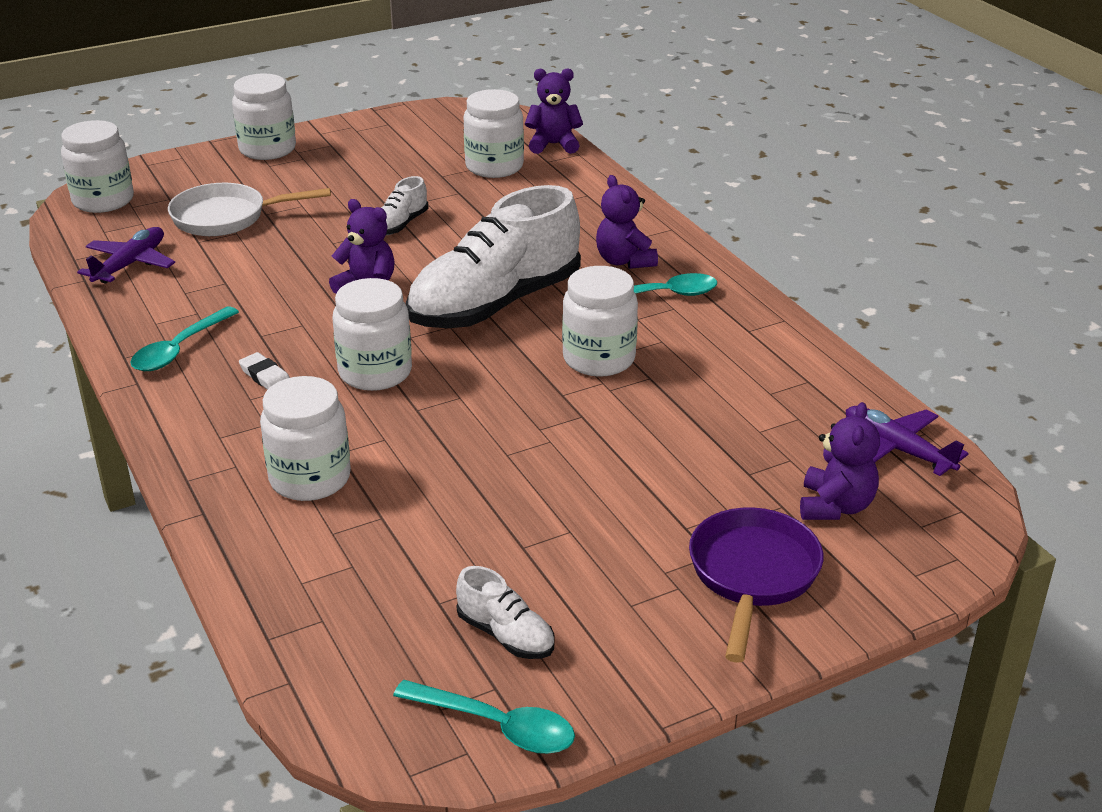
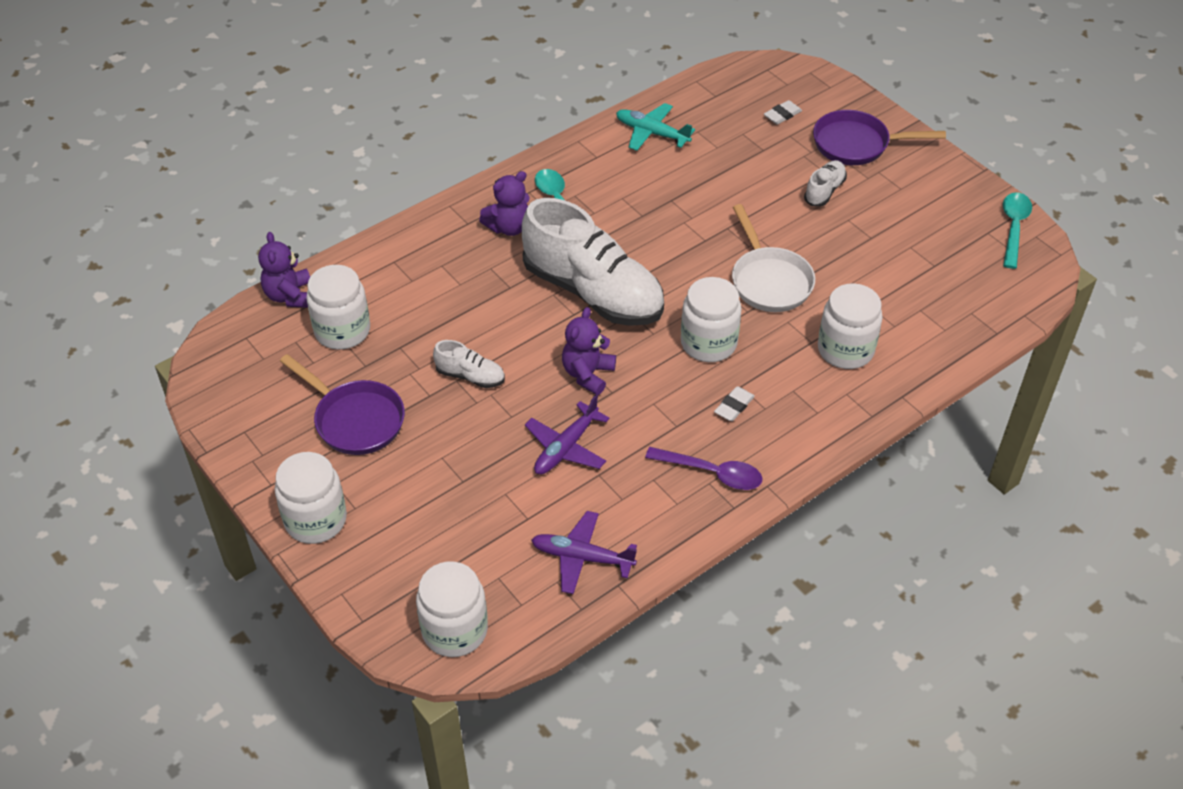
camera: 100 degrees left, 15 degrees up
(180, 349) = (711, 473): turquoise spoon -> purple spoon
(227, 217) = (476, 510): white pan -> white pan (769, 280)
(374, 168) = (355, 420): none -> purple pan
(506, 635) = (947, 234): white shoe -> white shoe (824, 191)
(599, 359) = (655, 227): white jar -> none
(796, 378) = (651, 133): none -> turquoise plane
(835, 506) = (782, 115): purple teddy bear -> white eraser
(896, 449) = (717, 91): purple plane -> purple plane (566, 448)

